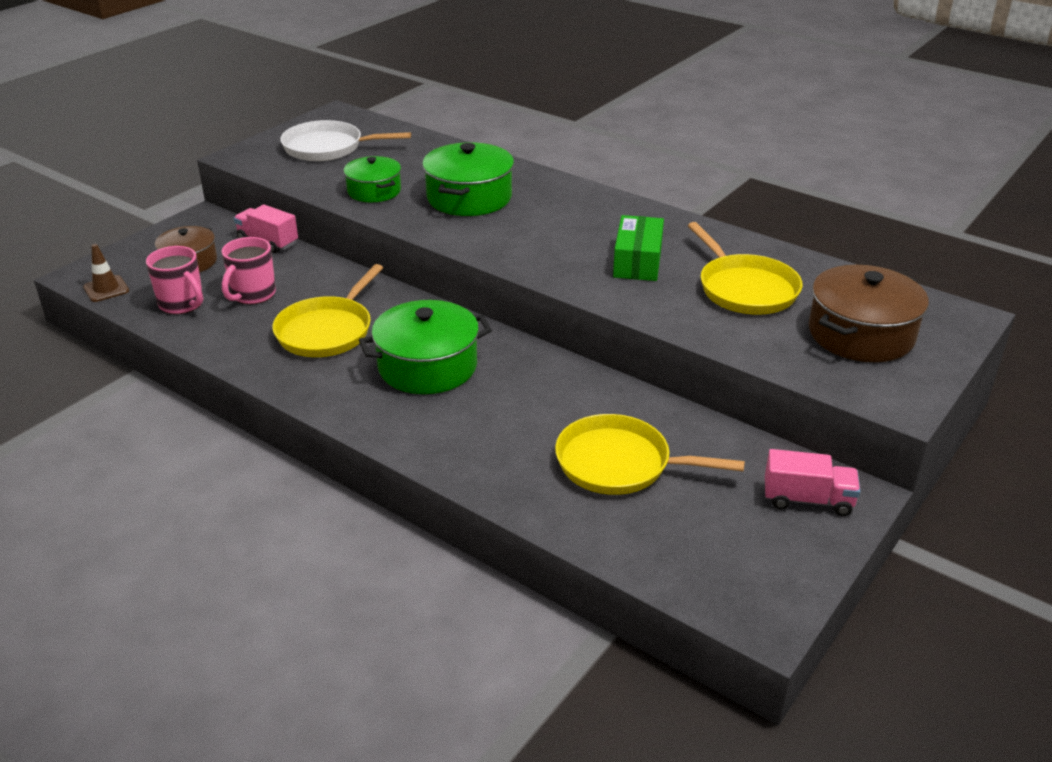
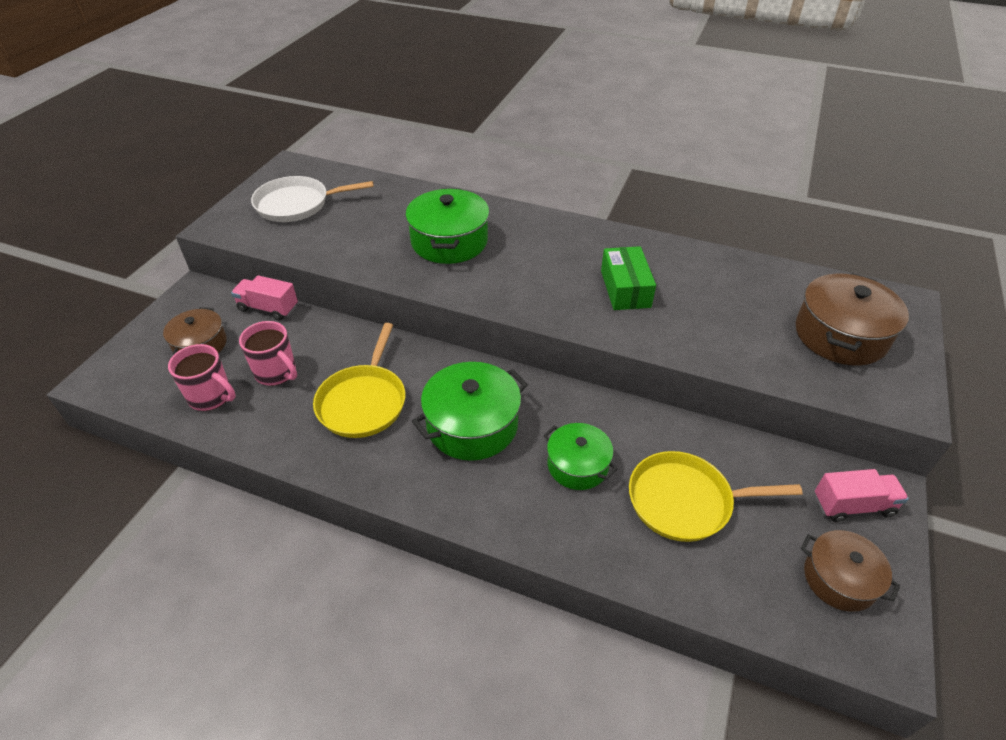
camera: 15 degrees left, 10 degrees up
(106, 289) = (127, 392): brown traffic cone -> none
(252, 295) = (276, 373): pink mug -> pink mug turned 60 degrees counterclockwise
(374, 191) = (360, 247): green pot -> green pot (577, 465)
(745, 289) = (726, 303): yellow pan -> none
(751, 554) = (839, 579): none -> brown pot

